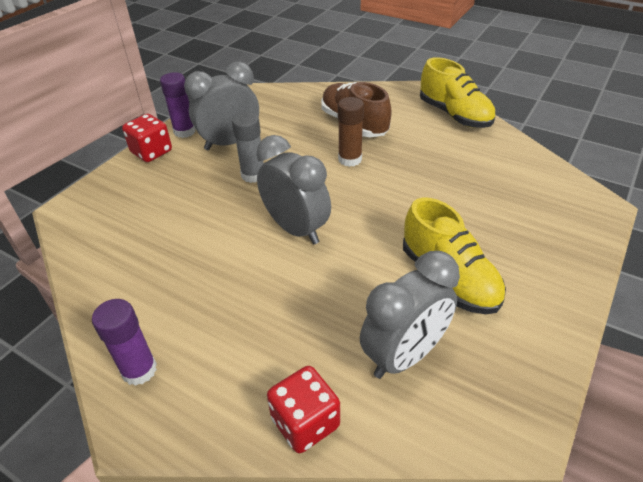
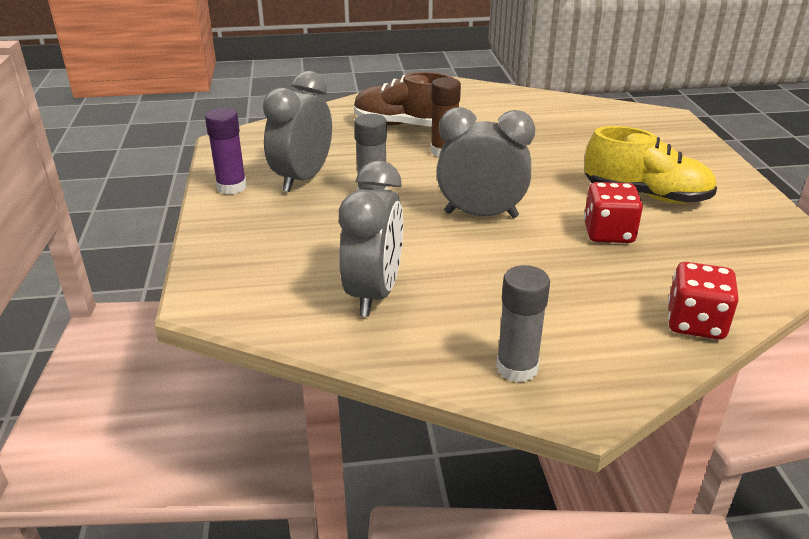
camera: 40 degrees left, 10 degrees down
(139, 370) = (517, 368): purple glue stick -> grey glue stick
(151, 152) = (222, 216): red dice -> red dice (608, 233)
(404, 355) = (691, 252): grey clock -> grey clock (374, 294)
(454, 115) = (481, 94): yellow shoe -> none

